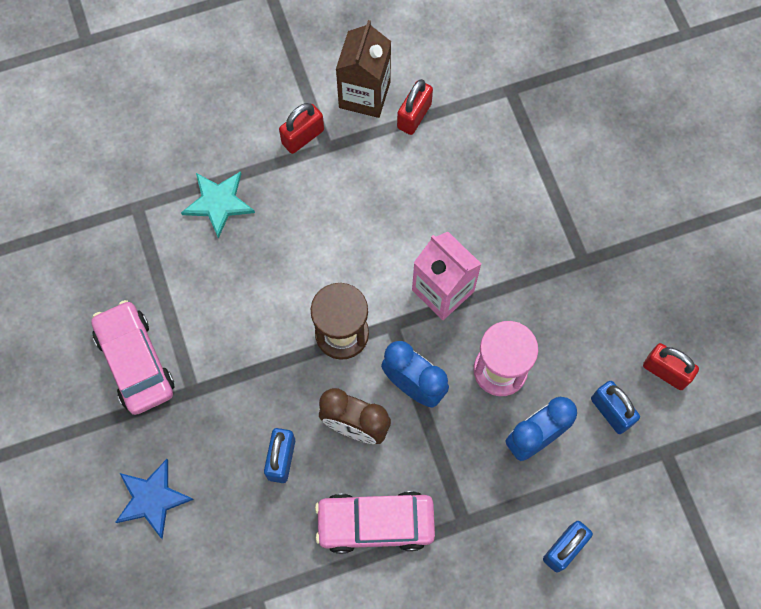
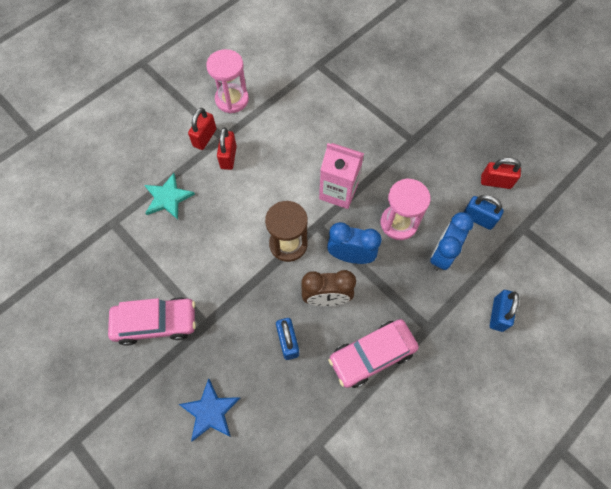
camera: 25 degrees left, 5 degrees down
(135, 362) = (156, 323): pink car -> pink car turned 135 degrees clockwise
(364, 95) = (232, 99): brown carton -> pink hourglass
(414, 116) = (268, 100): red padlock -> red padlock (228, 157)

